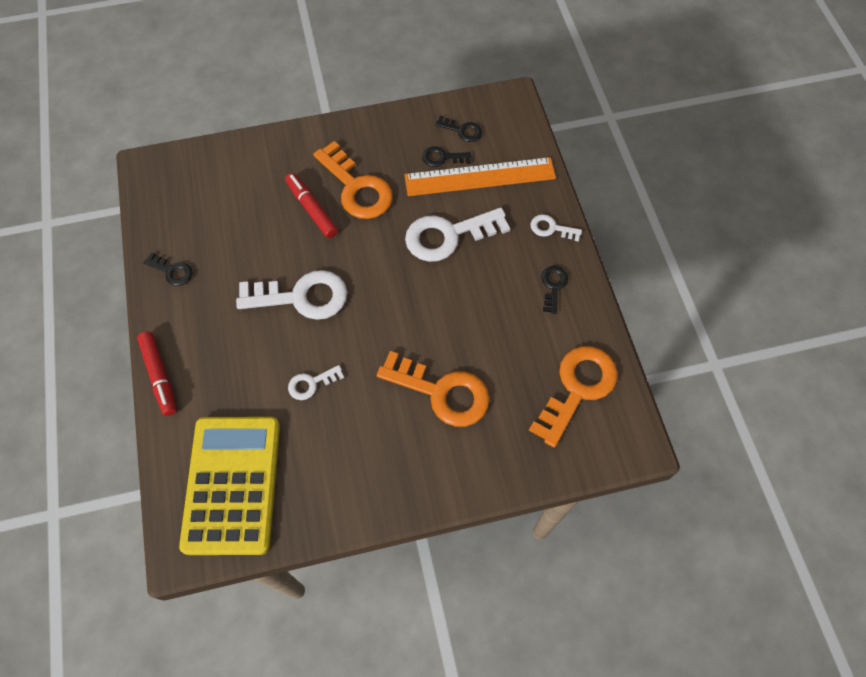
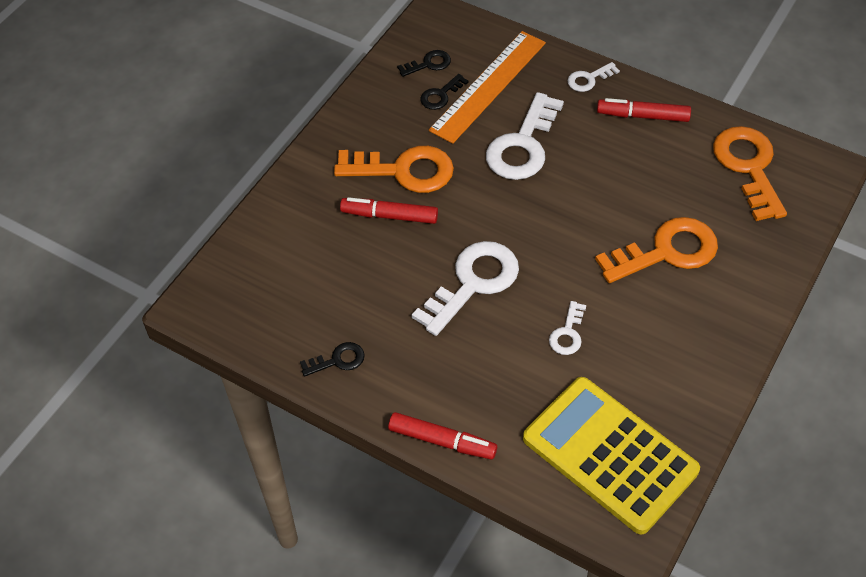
camera: 45 degrees left, 10 degrees down
(553, 286) = (643, 116): black key -> red marker

